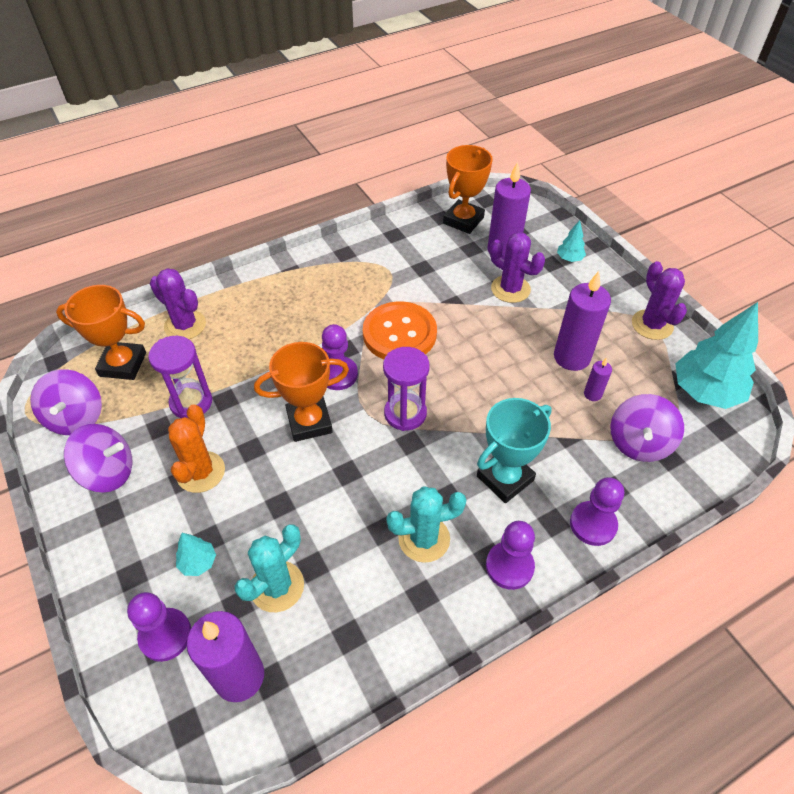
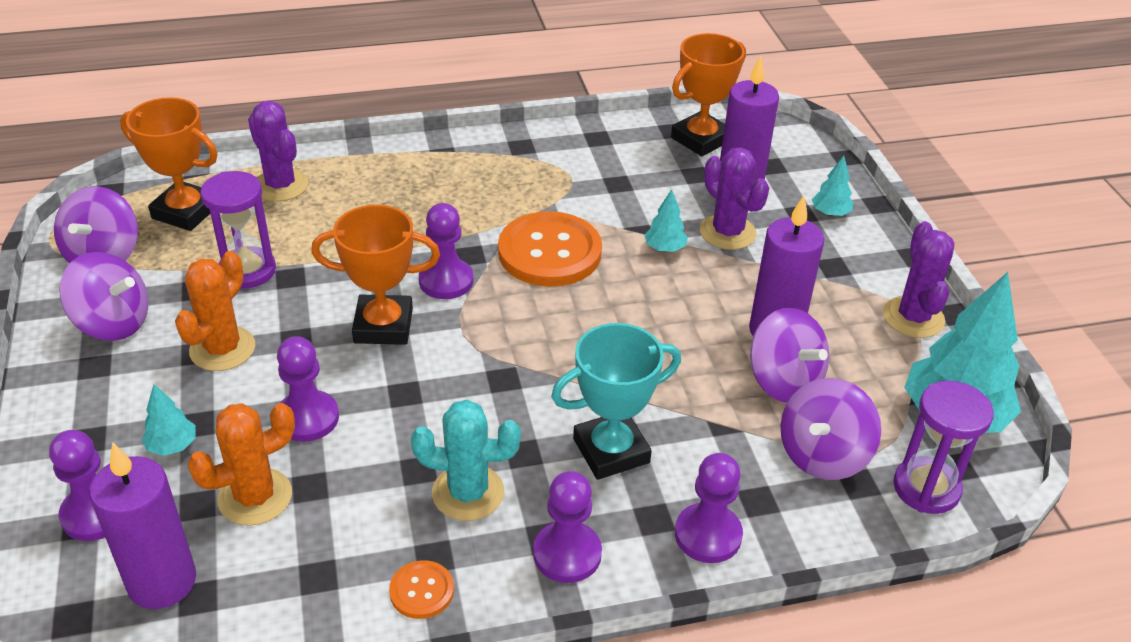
camera: 15 degrees right, 10 degrees down
(277, 586) = (255, 497): turquoise cactus -> orange cactus
(287, 511) = (307, 418): none -> purple pawn
(405, 413) = (512, 345): purple hourglass -> purple hourglass (926, 488)
(425, 625) = (421, 591): none -> orange button
(475, 311) = (664, 248): none -> turquoise tree
(592, 394) = (784, 381): purple candle -> purple spinning top

